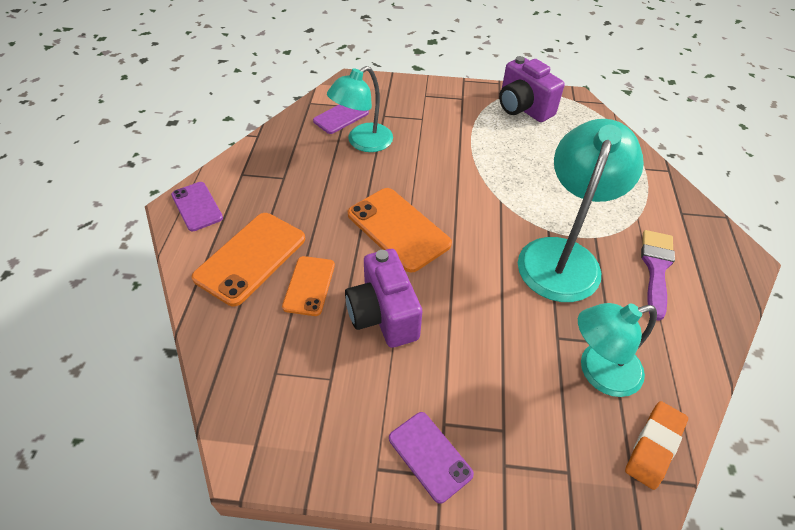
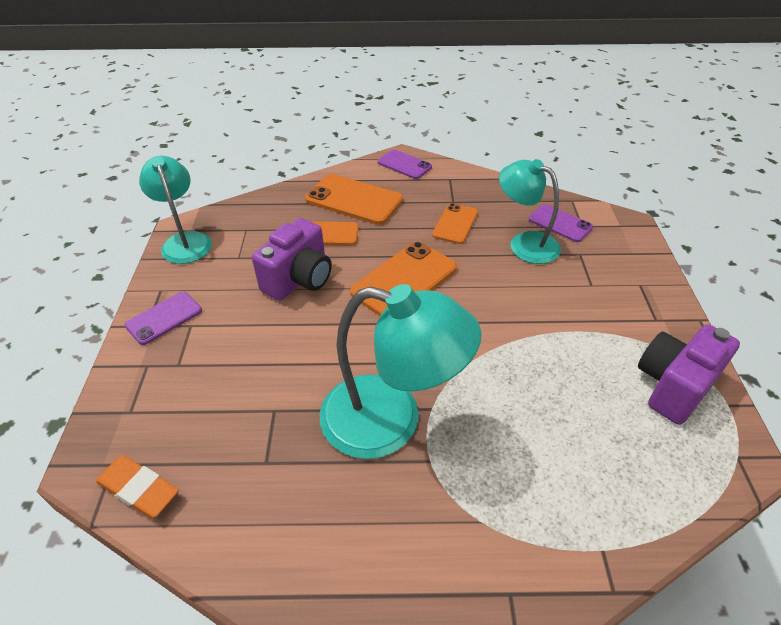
camera: 85 degrees right, 5 degrees down
(197, 206) = (404, 165): purple phone -> purple phone turned 75 degrees clockwise
(321, 181) = (455, 224): none -> orange phone
(383, 315) = (299, 280): purple camera -> purple camera turned 150 degrees clockwise
(598, 372) = (229, 445): turquoise lamp -> turquoise lamp (185, 241)
(656, 268) = (385, 532): purple brush -> none

